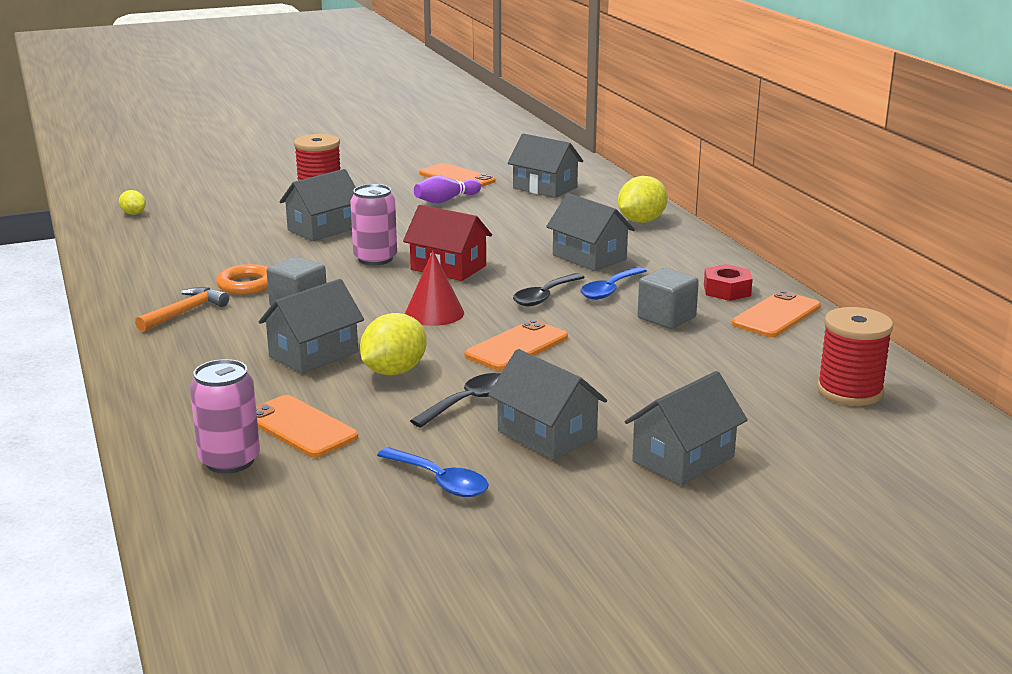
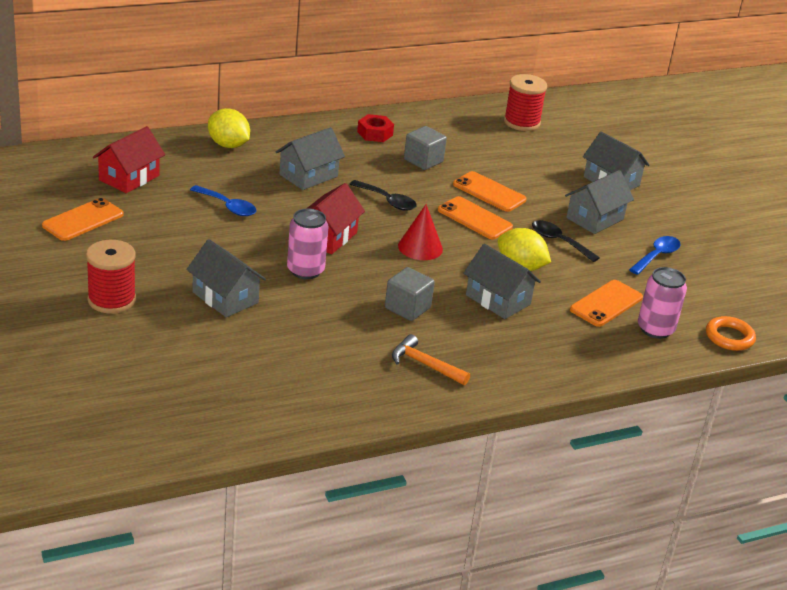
camera: 95 degrees left, 10 degrees up
(133, 214) = (156, 421): yellow lemon -> none
(246, 285) = (364, 335): orange ring -> orange ring (729, 337)
(446, 200) = (154, 229): purple bowling pin -> none
(545, 188) = (129, 178): grey house -> red house
(610, 290) = (374, 175): blue spoon -> blue spoon (227, 206)
(776, 315) = (416, 124): orange phone -> orange phone (489, 192)

